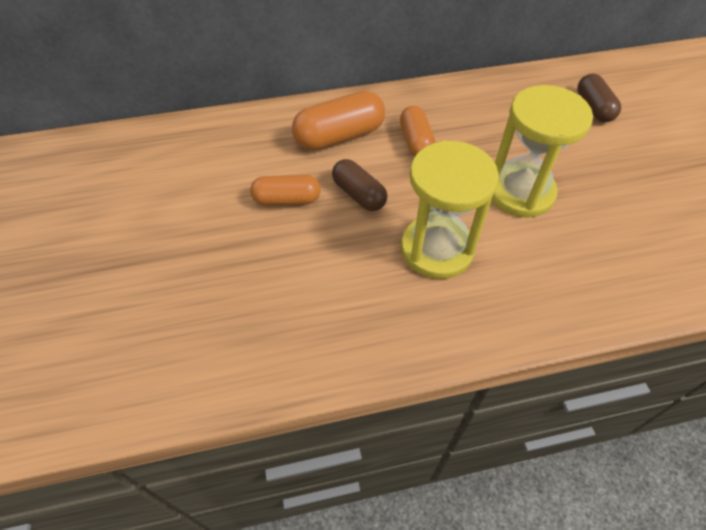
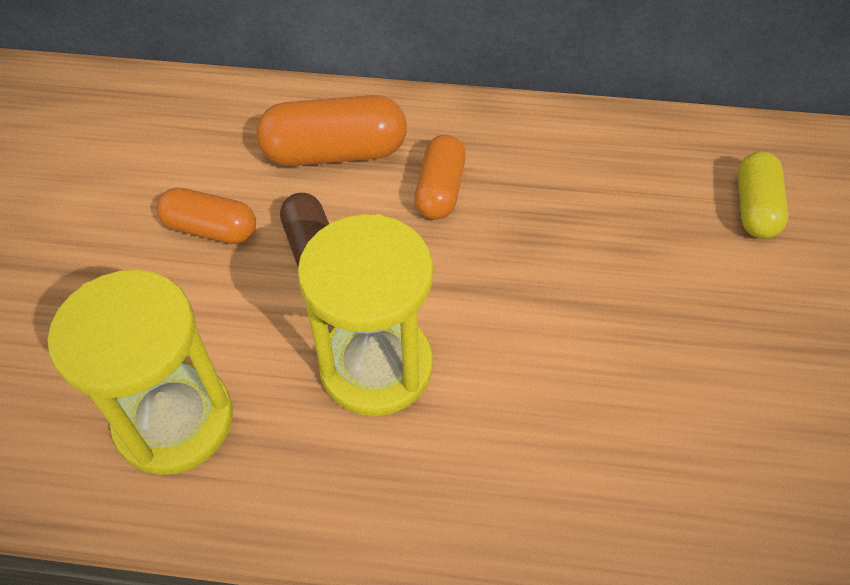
camera: 20 degrees right, 0 degrees up
(520, 192) = (552, 314): yellow hourglass -> yellow hourglass (174, 420)
(593, 108) = (755, 208): brown capsule -> yellow capsule

